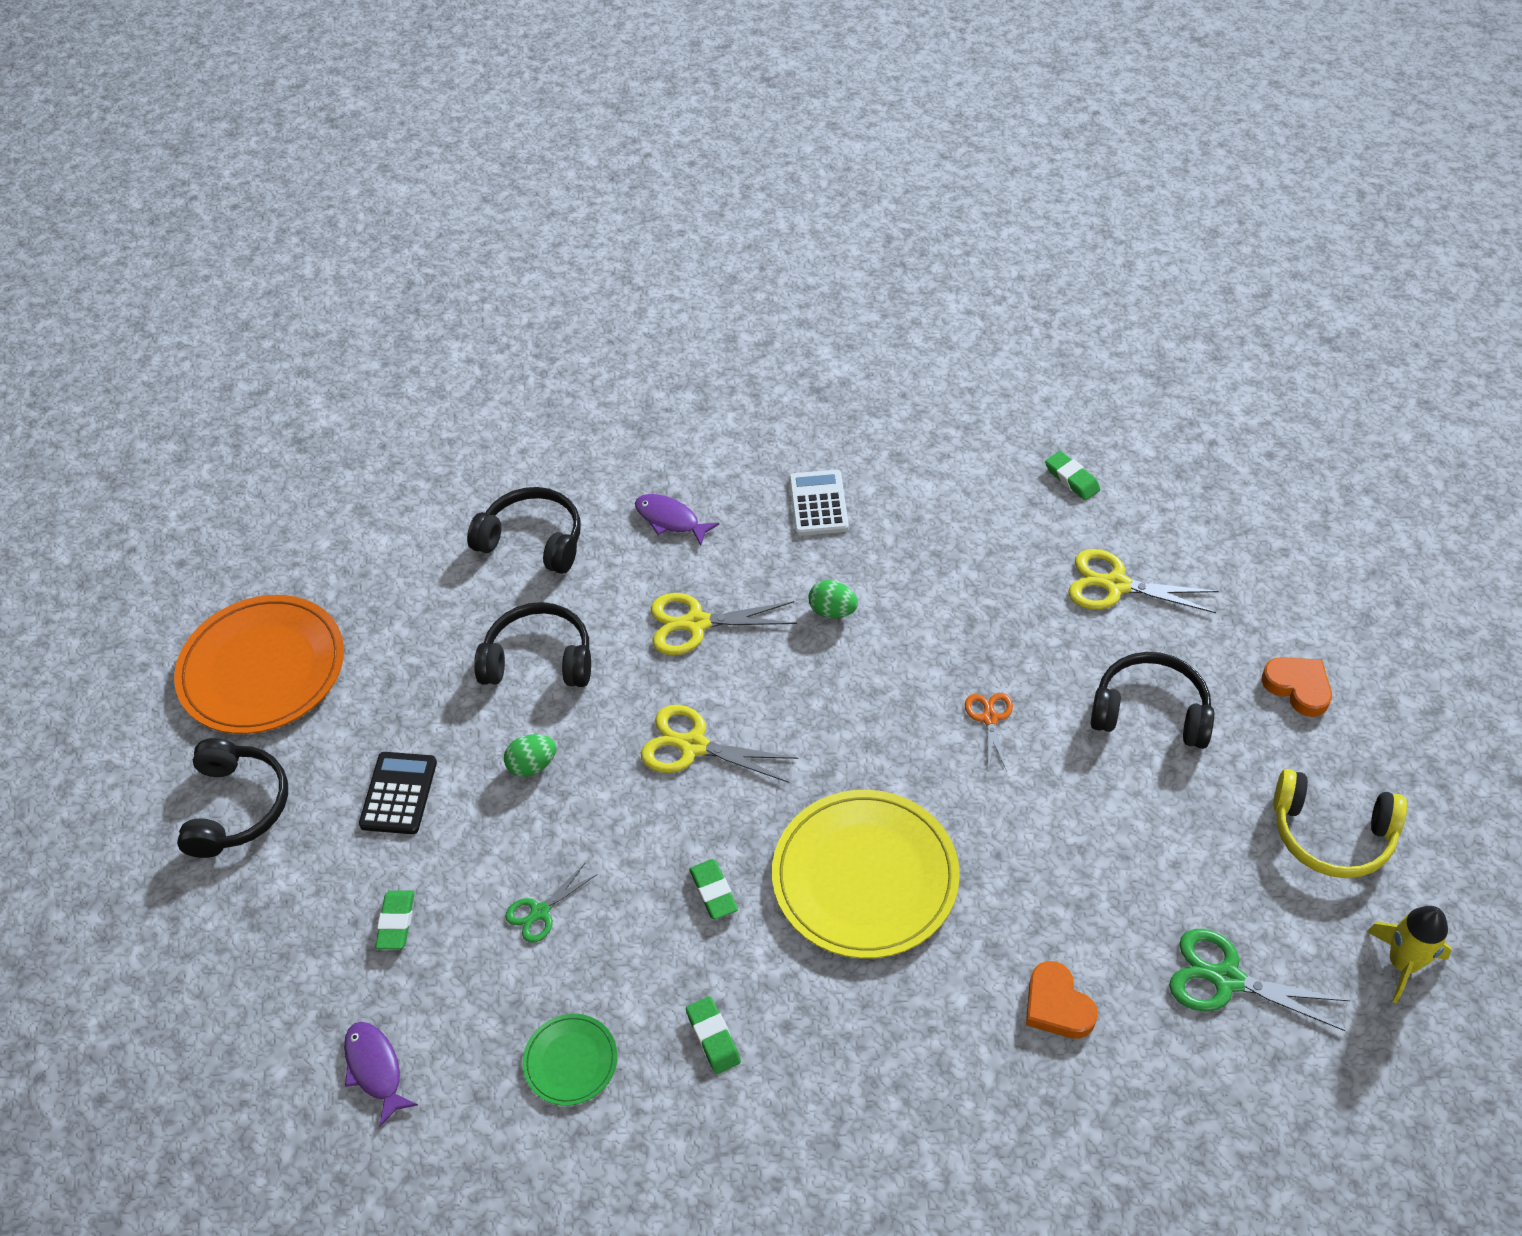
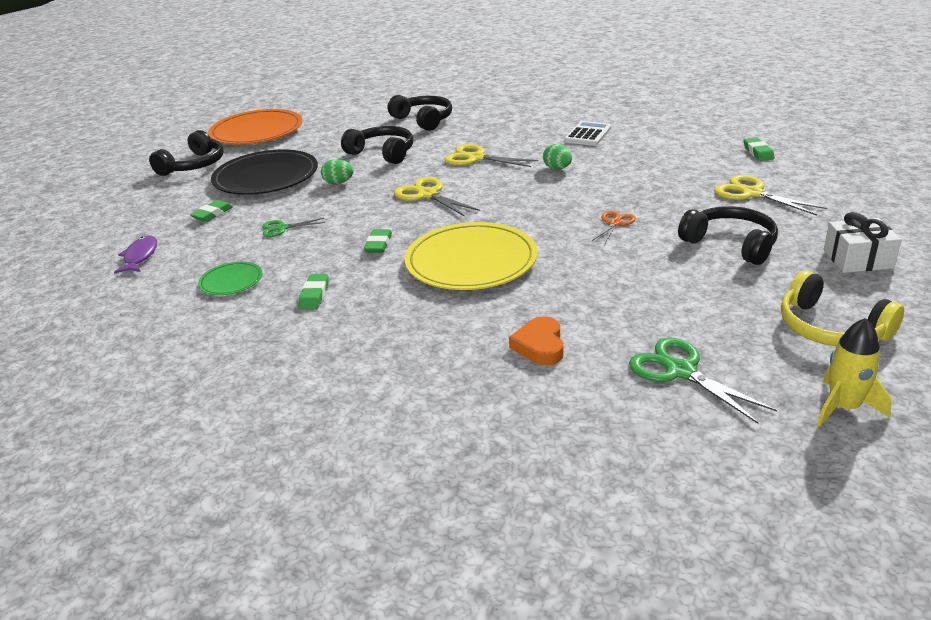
camera: 30 degrees right, 20 degrees down
(398, 793) = (266, 177): black calculator -> black plate
(670, 520) = (500, 126): purple fish -> none
(1298, 687) = (857, 259): orange heart -> white gift

